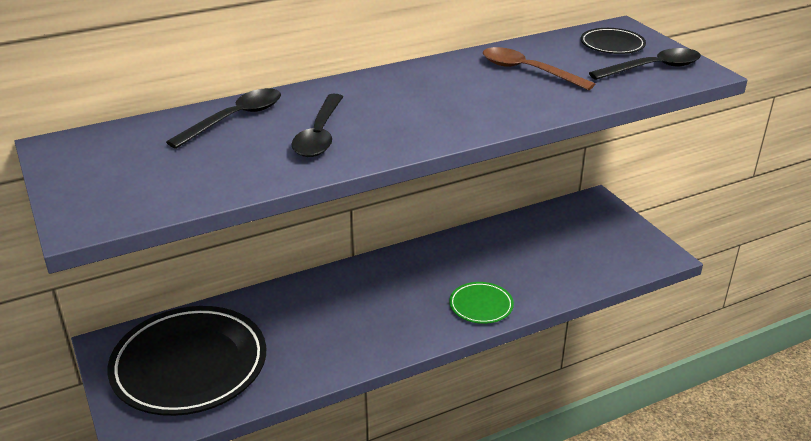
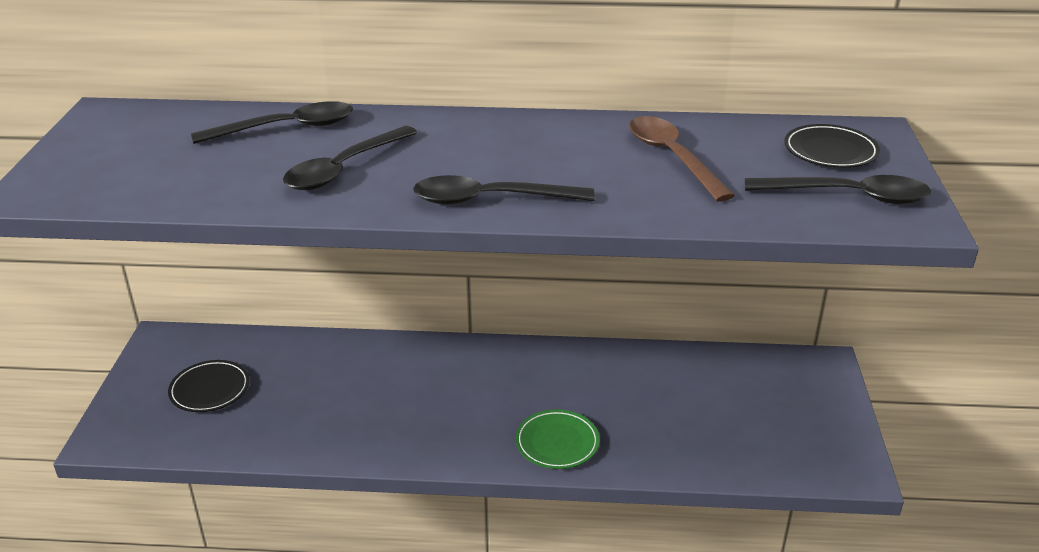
camera: 30 degrees right, 0 degrees up
(189, 365) = (210, 390): black plate -> black plate, size x0.45
(449, 127) = (490, 200): none -> black spoon

